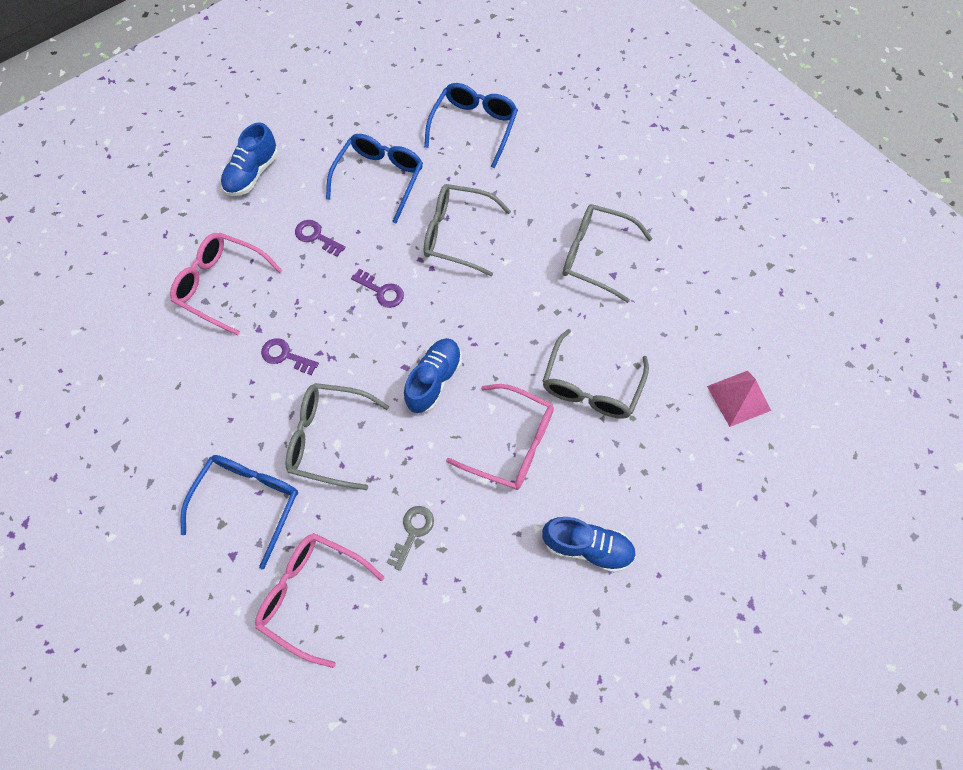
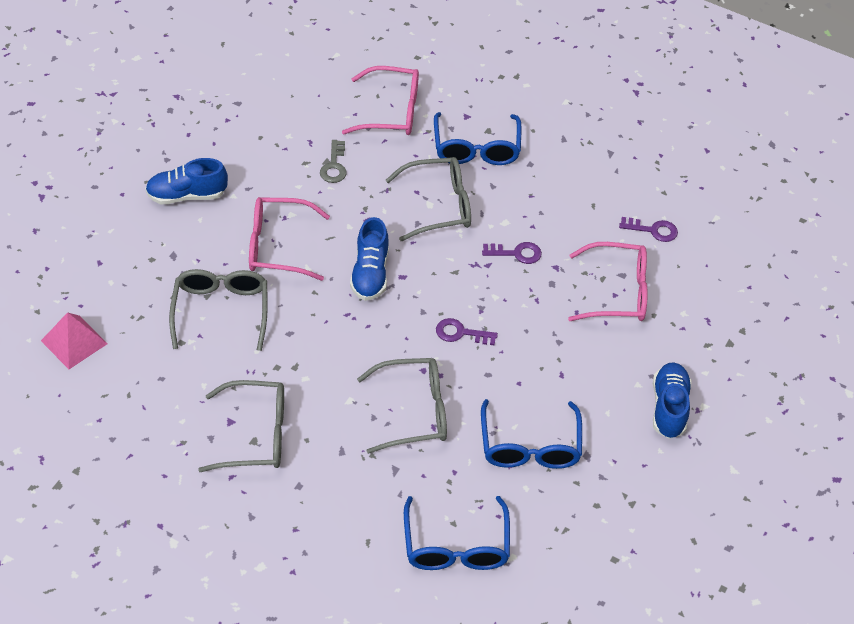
camera: 155 degrees right, 15 degrees down
(316, 237) = (557, 364): purple key -> purple key (653, 230)

